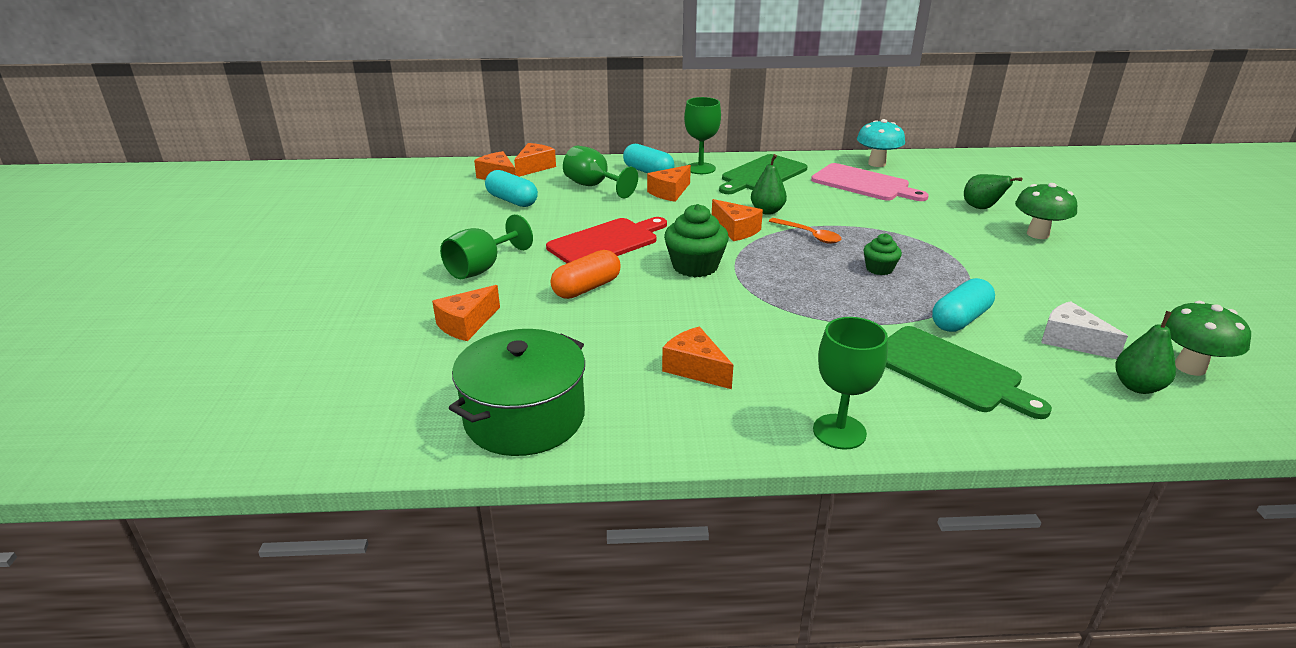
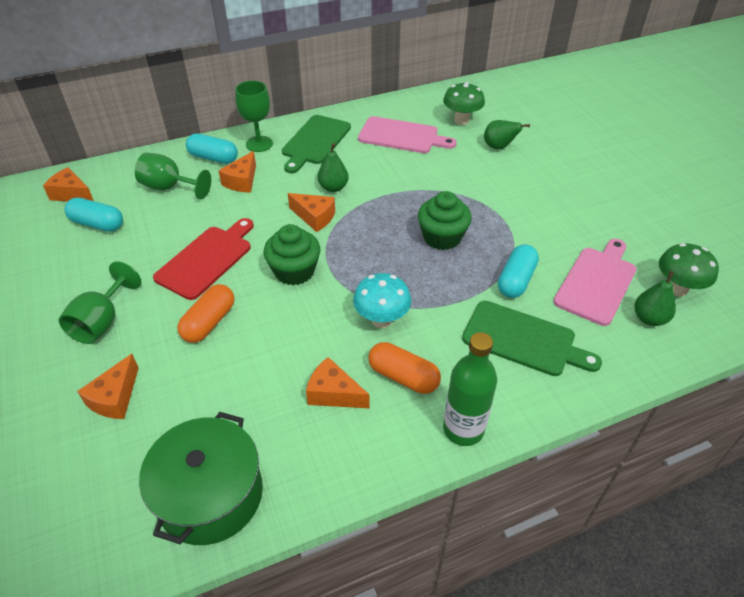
camera: 20 degrees left, 15 degrees up
(534, 167) = (103, 173): orange cheese -> none
(783, 372) = (403, 376): none -> orange capsule
(809, 235) = (376, 210): orange spoon -> none
(839, 432) = (463, 429): green goblet -> green bottle
(877, 163) = (405, 108): turquoise mushroom -> turquoise mushroom (381, 320)
(879, 269) = (442, 237): green cupcake -> green cupcake, size x1.73
(1037, 234) = (546, 169): green mushroom -> green mushroom (461, 120)
(1071, 341) = (596, 282): white cheese -> pink cutting board

